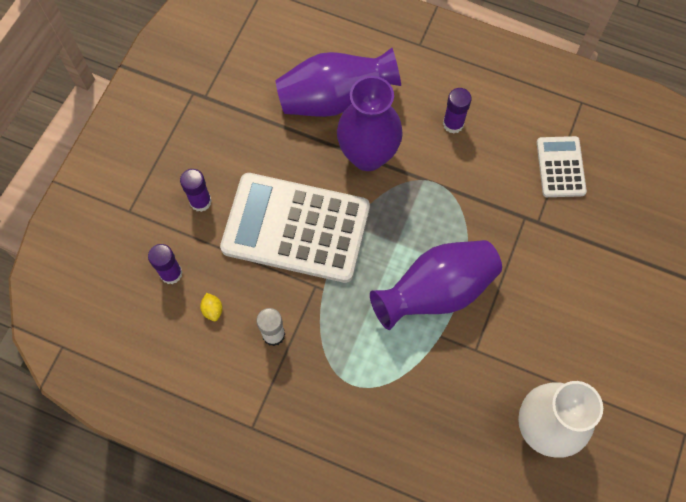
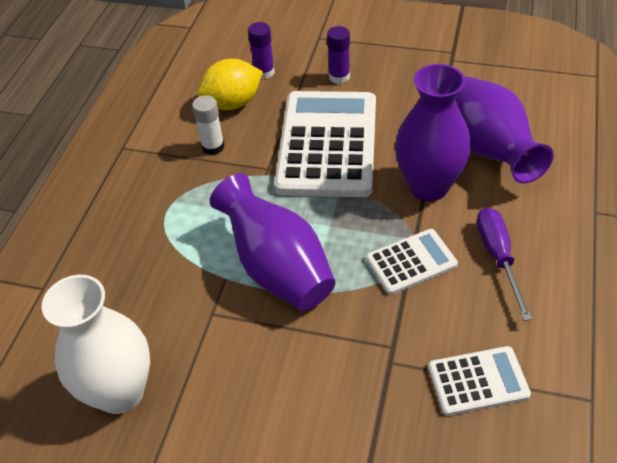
camera: 85 degrees right, 20 degrees down
(212, 310) = (233, 103): yellow lemon -> yellow lemon, size x2.39
(447, 187) = (411, 262): none -> white calculator
(453, 124) = (498, 257): purple glue stick -> purple screwdriver

